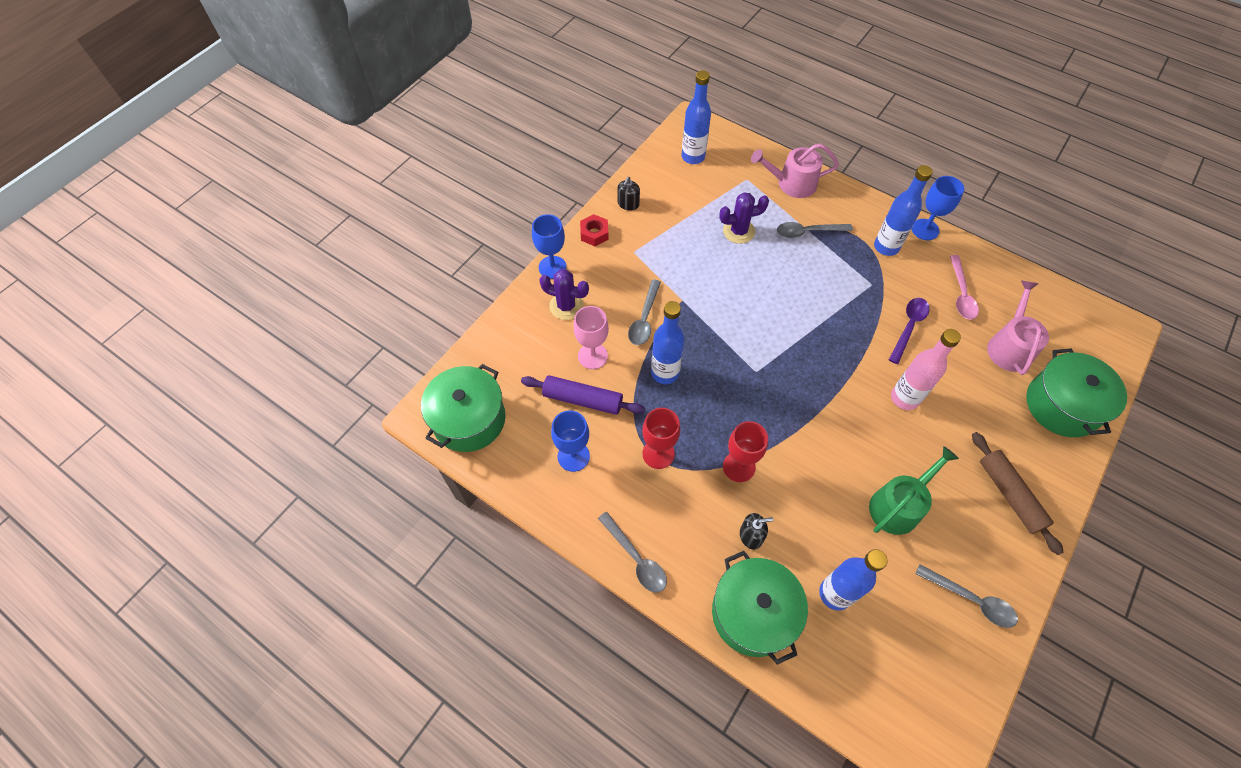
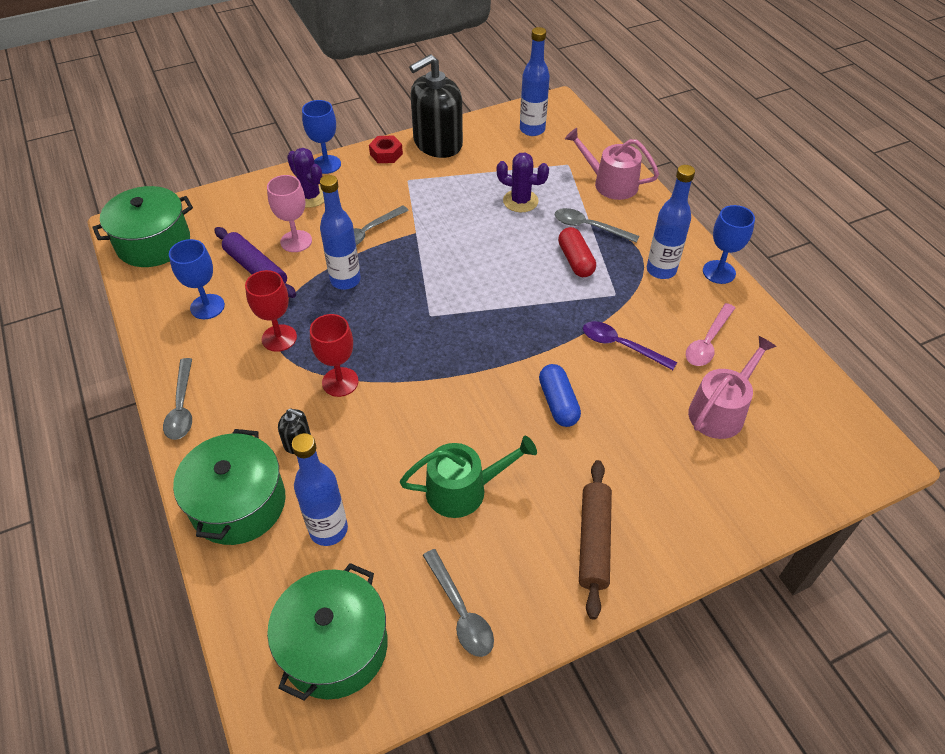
camera: 30 degrees right, 10 degrees down
(628, 204) = (437, 143): black soap dispenser -> black soap dispenser, size x2.37
(821, 267) = (575, 260): none -> red capsule
(904, 398) = (558, 403): pink bottle -> blue capsule
(908, 327) = (621, 346): purple spoon -> purple spoon turned 120 degrees counterclockwise
(1062, 405) = (734, 491): green pot -> green pot (334, 646)

